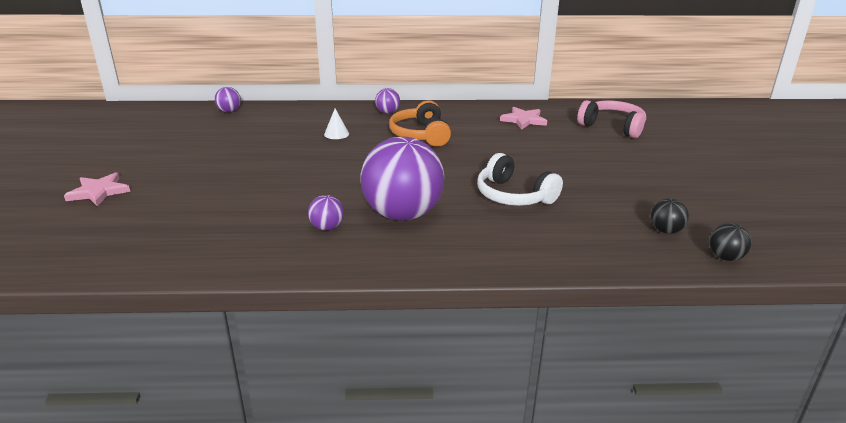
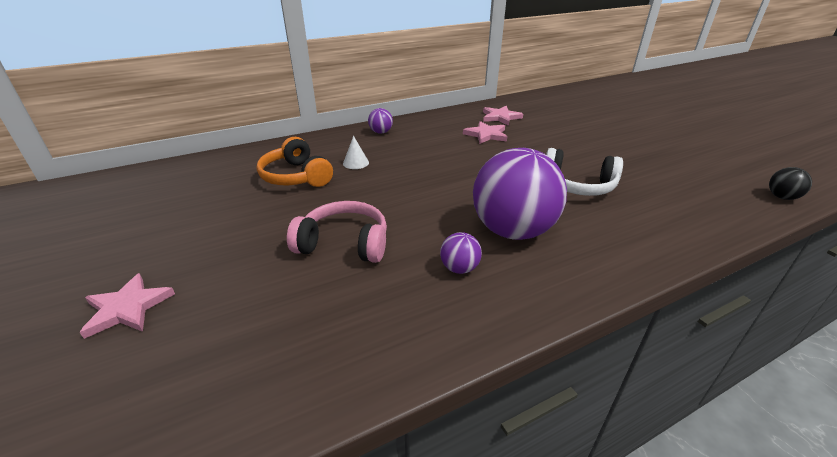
camera: 25 degrees left, 5 degrees up
(229, 111) = (214, 162): purple ball -> none
(421, 135) = (435, 147): orange headphones -> orange headphones (296, 176)
(485, 134) = (486, 135): none -> pink star
(612, 127) = (569, 110): pink headphones -> pink headphones (344, 244)
(666, 231) = (717, 186): black ball -> none

